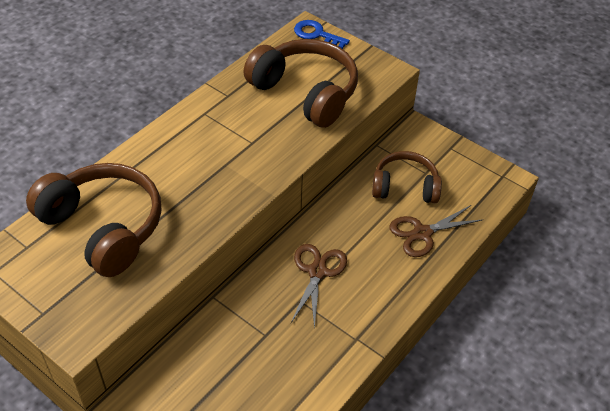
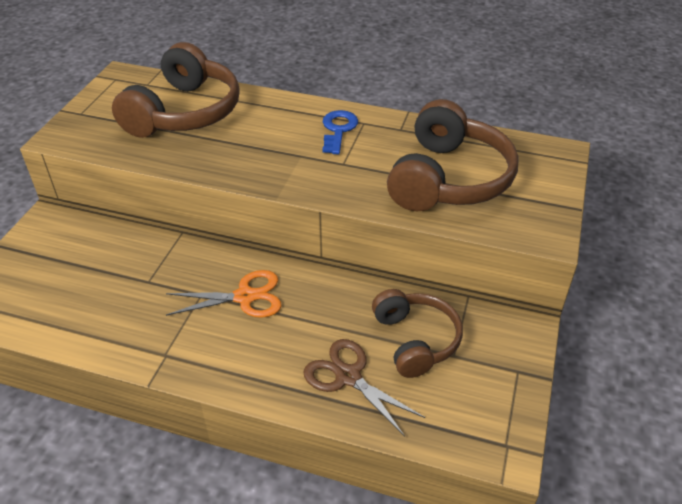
camera: 70 degrees right, 5 degrees down
(316, 34) = (555, 161): blue key -> blue key (338, 130)
(317, 272) = (245, 297): brown scissors -> orange scissors

